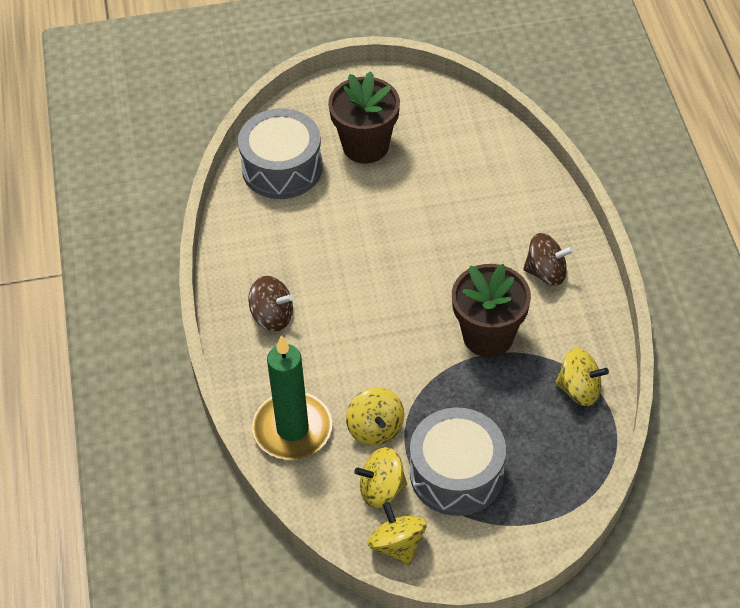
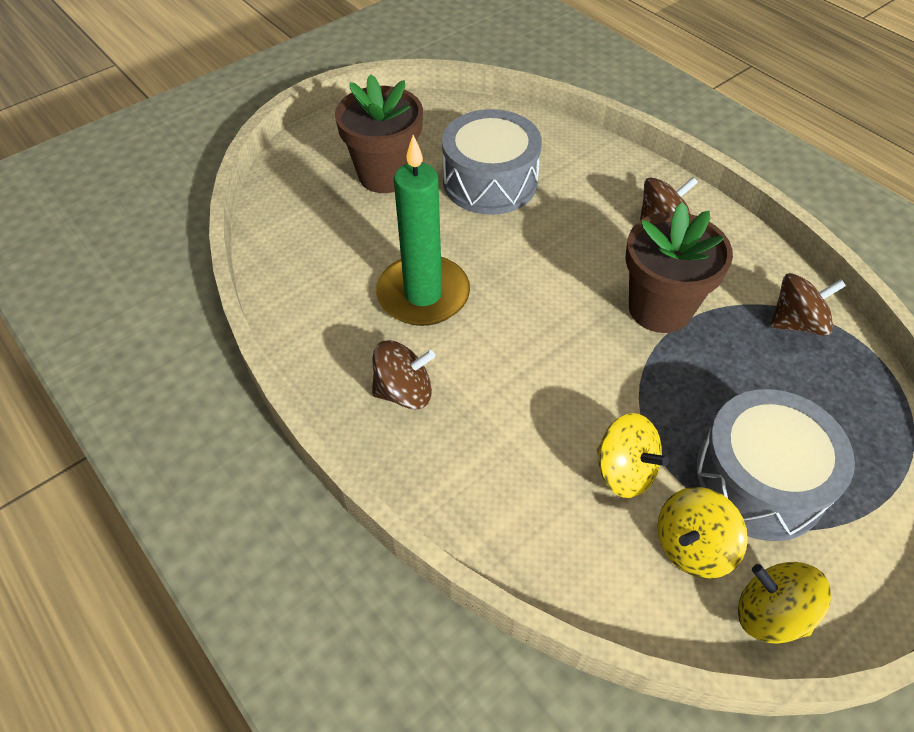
camera: 30 degrees left, 0 degrees up
(282, 168) = (307, 227): grey drum -> grey drum (490, 182)
(292, 429) = (527, 522): green candle -> green candle (423, 294)
(579, 389) = (796, 323): yellow spinning top -> brown spinning top

